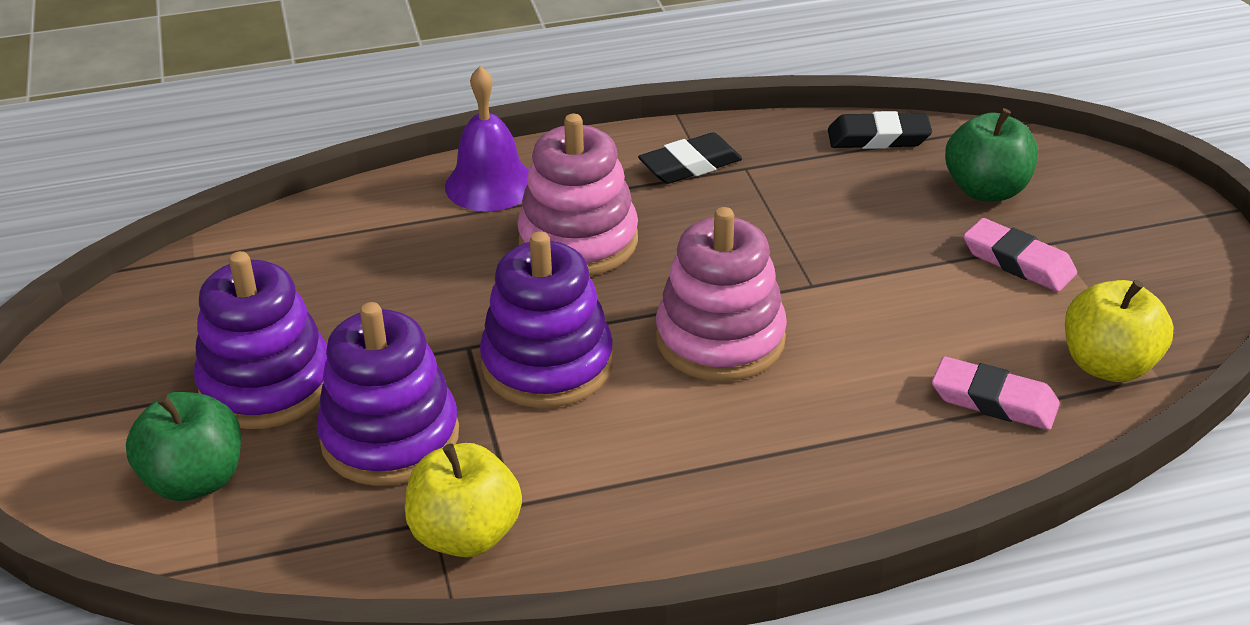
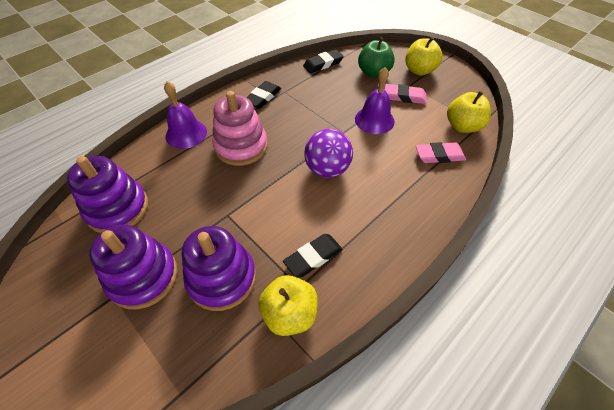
camera: 30 degrees left, 15 degrees up
(195, 480) = (138, 350): green apple -> none
(547, 364) = (267, 209): purple stacking toy -> purple stacking toy (117, 208)
(573, 471) = (313, 257): none -> black eraser
(720, 339) = (327, 169): pink stacking toy -> purple ball
(903, 284) = (374, 120): none -> purple bell
(1108, 218) = (419, 70): none -> yellow apple

